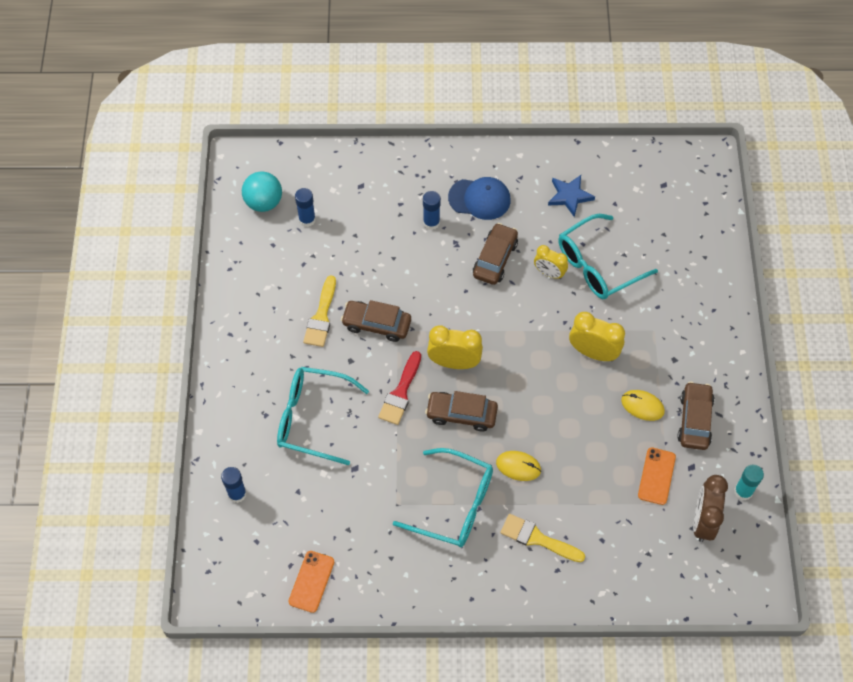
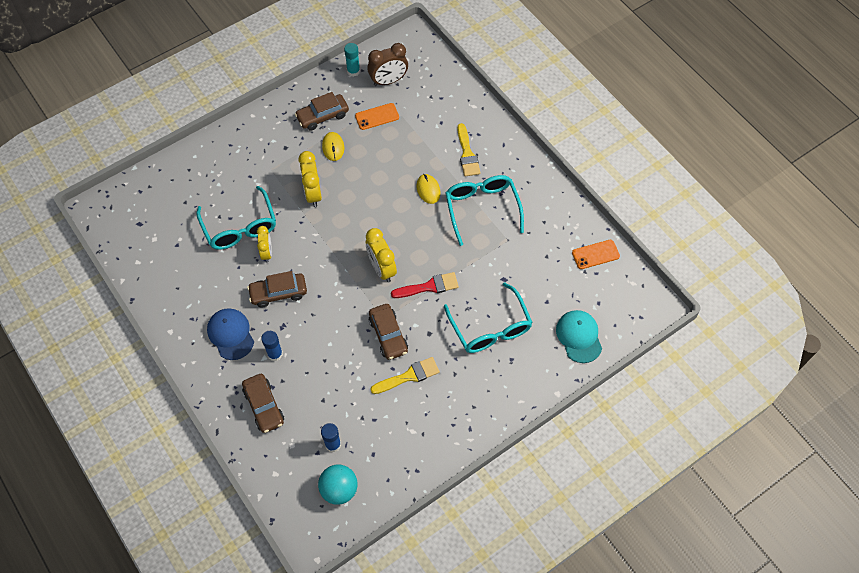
camera: 125 degrees left, 0 degrees up
(237, 494) = (579, 336): blue glue stick -> turquoise cap
(461, 414) = (417, 241): brown car -> brown car (264, 406)
(569, 196) = (189, 277): blue star -> none
(597, 266) = (240, 227): turquoise glasses -> turquoise glasses turned 45 degrees clockwise

